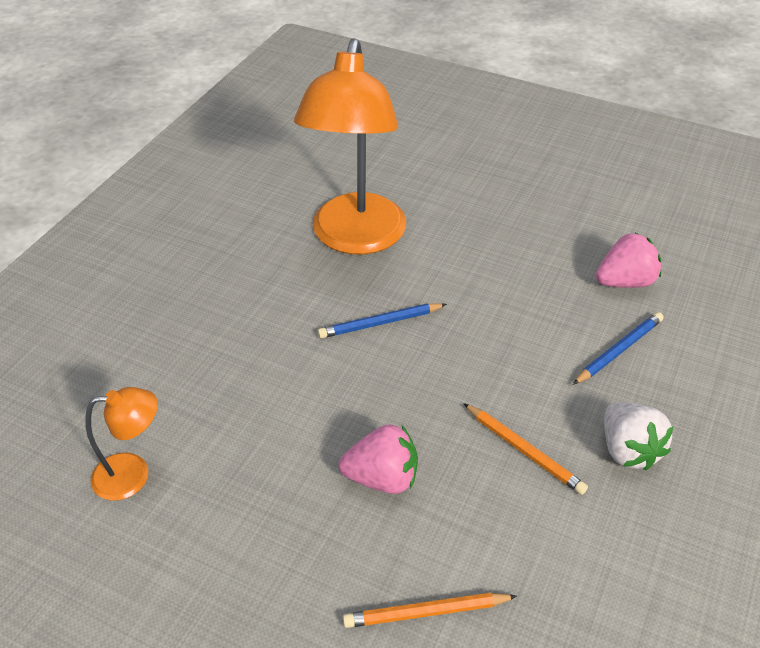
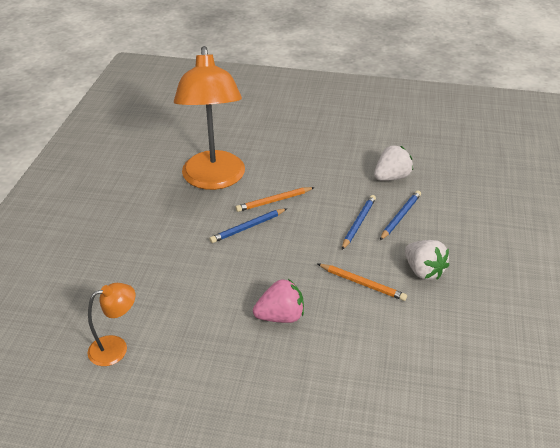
camera: 15 degrees left, 5 degrees down
(425, 612) = (333, 385): orange pencil -> orange pencil (273, 201)
(549, 348) = (358, 223): none -> blue pencil
(625, 282) = (391, 177): pink strawberry -> white strawberry

